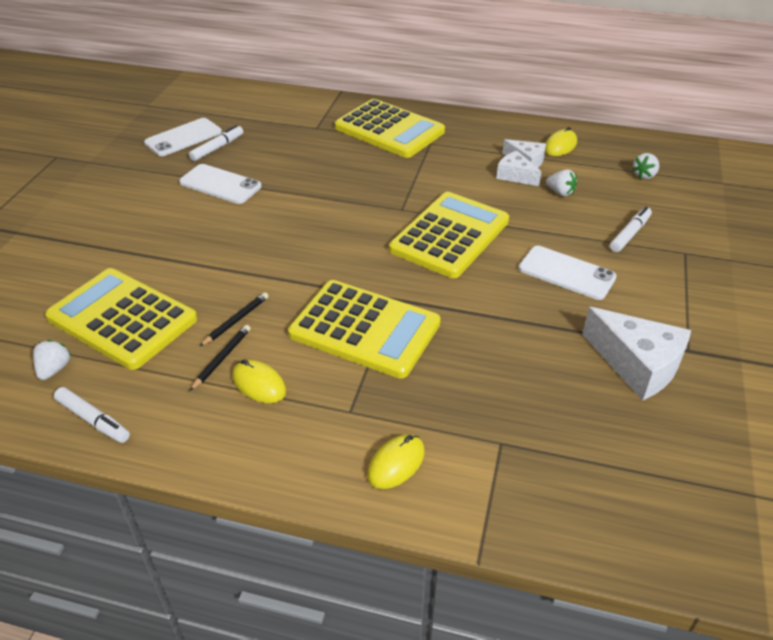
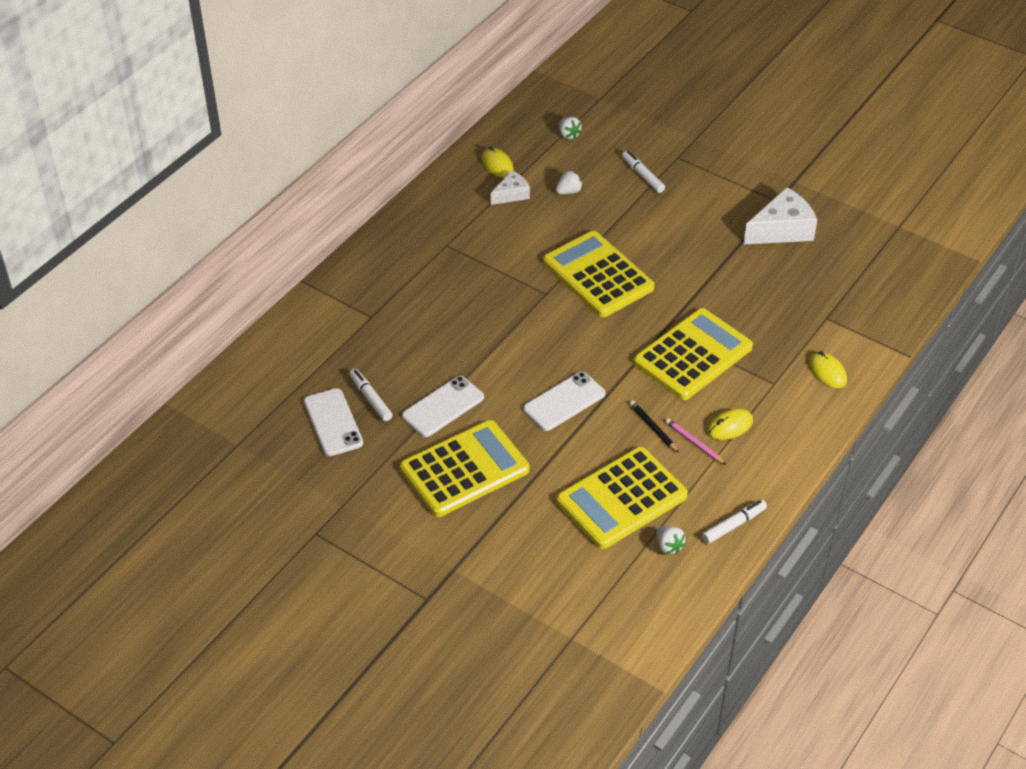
camera: 70 degrees left, 5 degrees up
(54, 369) = (668, 546): white strawberry -> white strawberry turned 150 degrees counterclockwise
(222, 358) = (694, 442): black pencil -> pink pencil
(389, 130) = (405, 265): yellow calculator -> yellow calculator (464, 469)
(515, 176) = (530, 209): white cheese -> none
(566, 273) = (674, 227): white phone -> white phone (564, 401)

